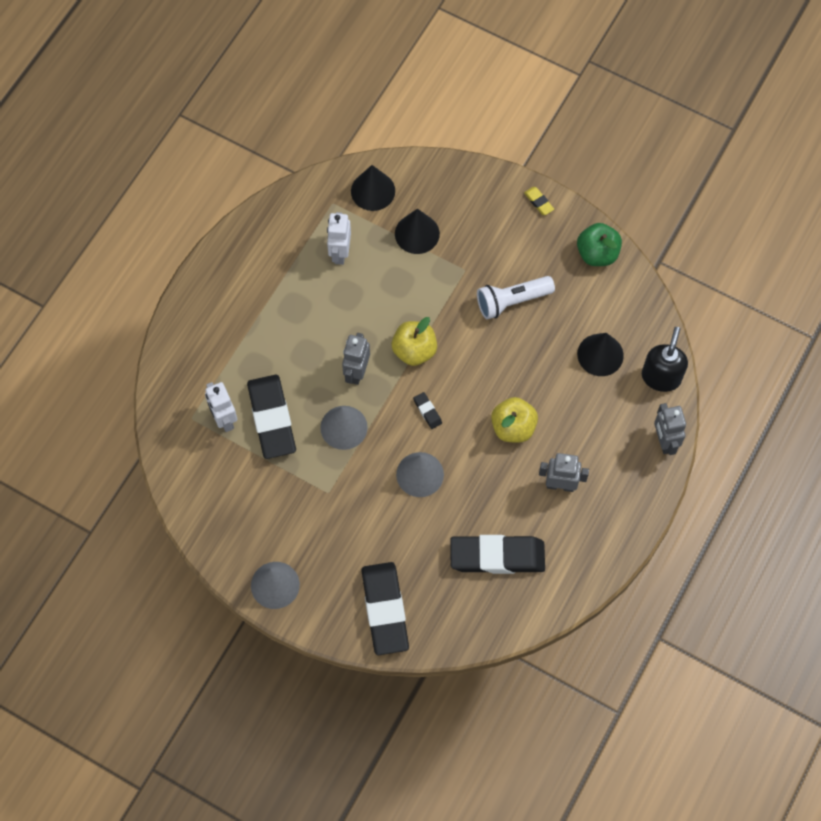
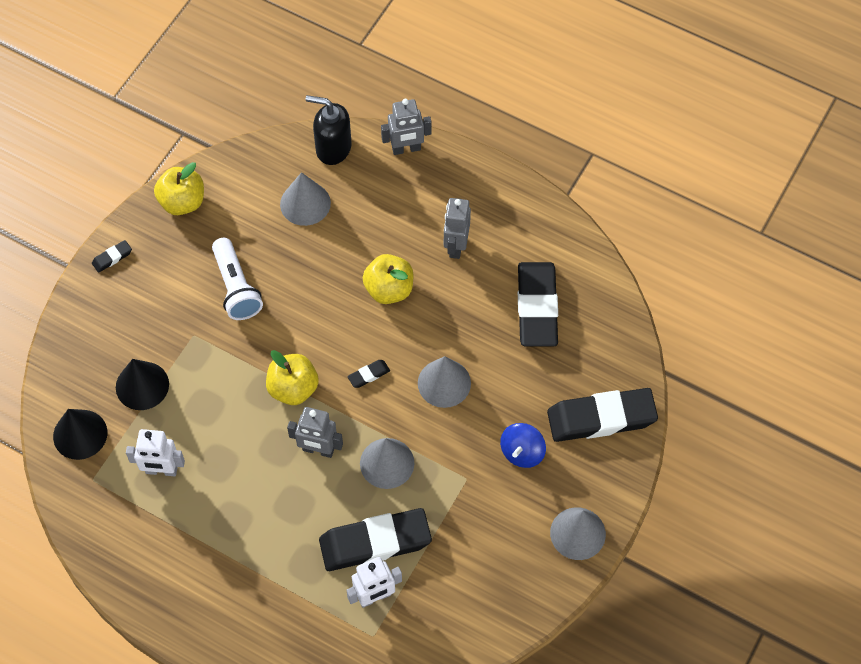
camera: 90 degrees left, 5 degrees down
(352, 540) = (522, 452): none -> blue spinning top
(538, 202) = (112, 258): yellow eraser -> black eraser
(597, 253) = (182, 202): green apple -> yellow apple
(600, 354) = (305, 203): black cone -> grey cone

